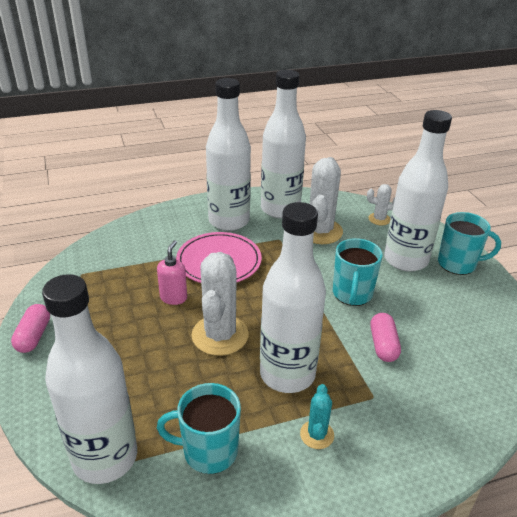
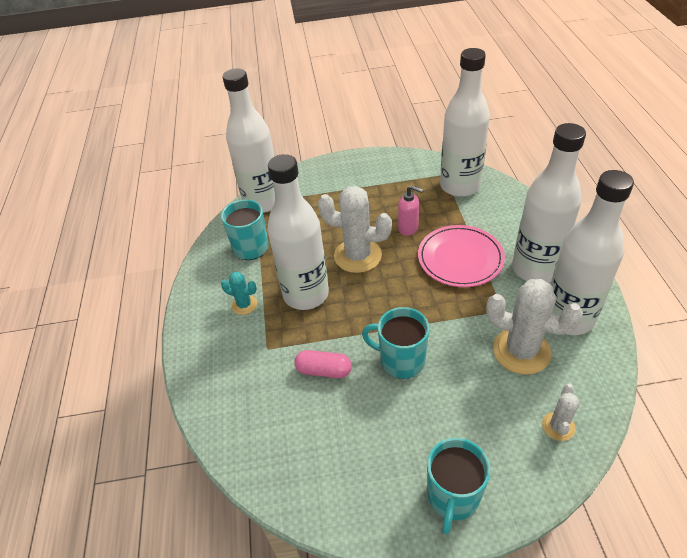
camera: 105 degrees right, 10 degrees up
(34, 336) = (373, 161): pink capsule -> none
(405, 260) = (462, 432): white bottle -> white bottle (460, 186)

